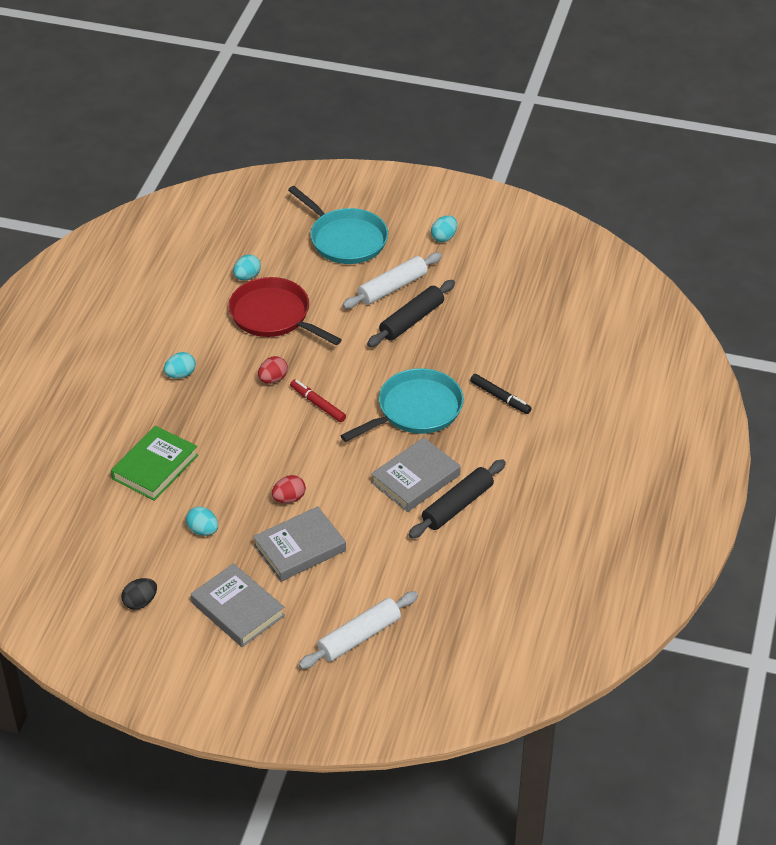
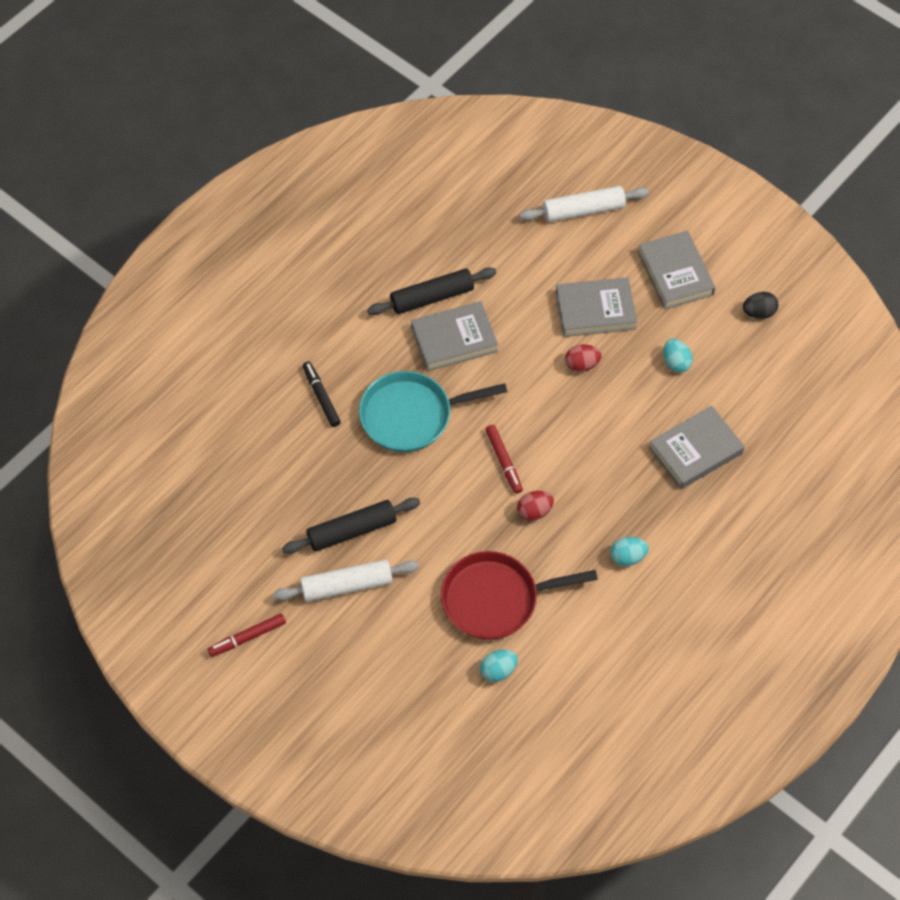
camera: 155 degrees left, 15 degrees up
(155, 467) = (695, 450): green book -> grey book
(273, 315) = (495, 599): red pan -> red pan turned 105 degrees clockwise
(345, 239) = (359, 682): turquoise pan -> none
(444, 237) = (247, 637): turquoise egg -> red marker

